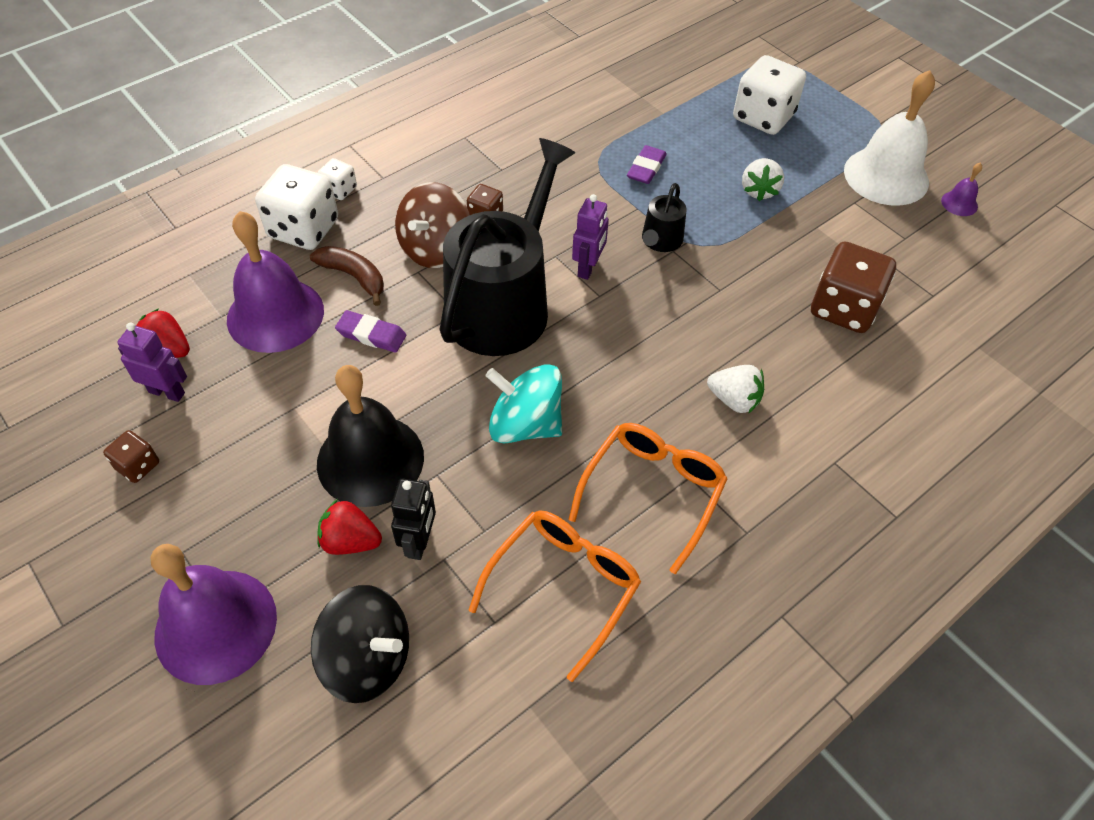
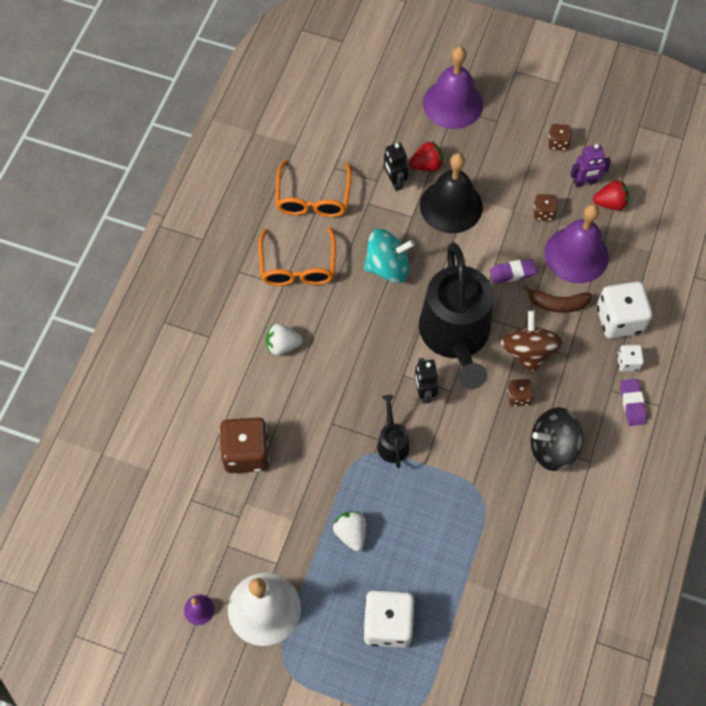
camera: 150 degrees right, 10 degrees up
(260, 383) = (543, 213): none -> brown dice
(368, 658) = (377, 126): black spinning top -> black spinning top (552, 447)
(588, 268) = (424, 392): purple robot -> black robot
(646, 168) = (443, 508): purple eraser -> purple eraser (632, 403)

